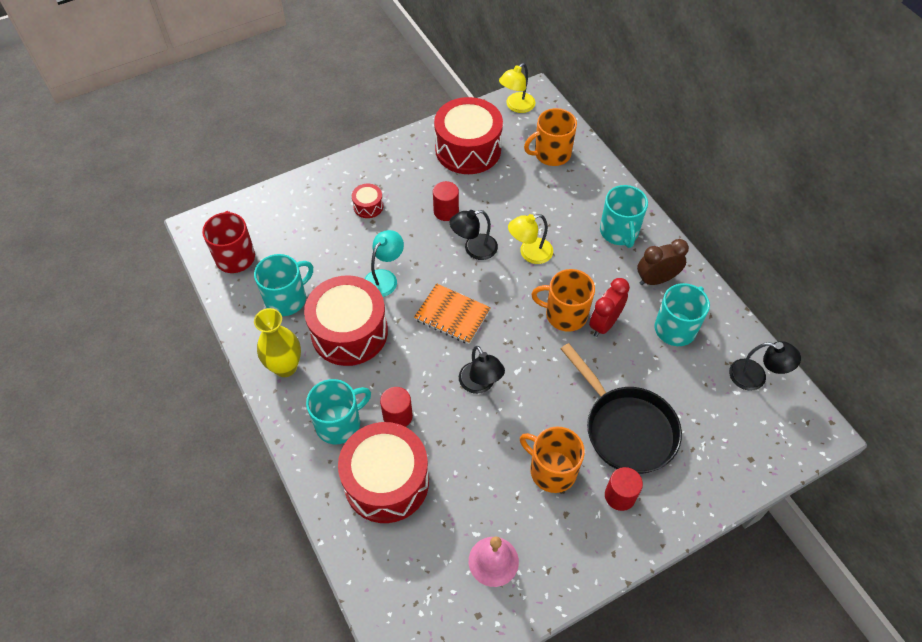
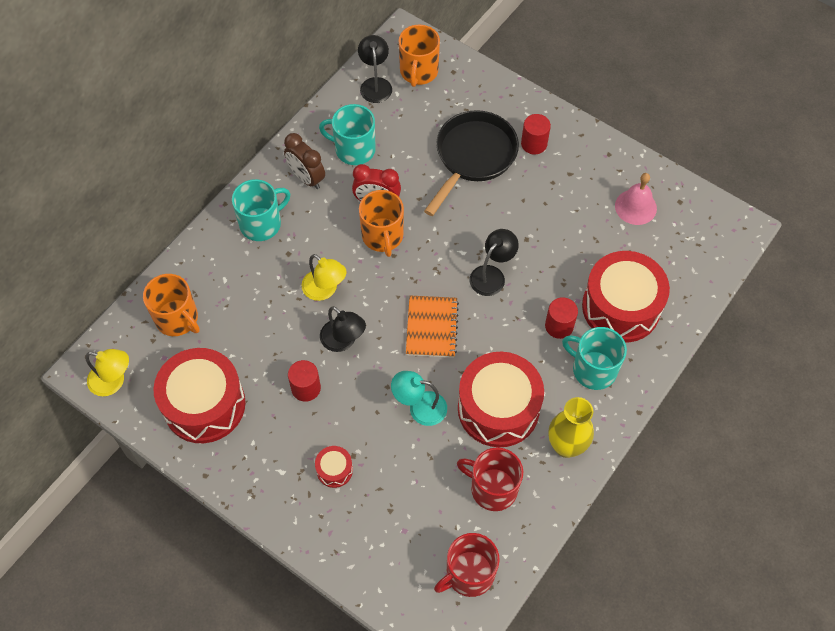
camera: 115 degrees left, 5 degrees up
(287, 299) = (492, 488): turquoise mug -> red mug
(551, 470) = (540, 195): orange mug -> orange mug (418, 72)

